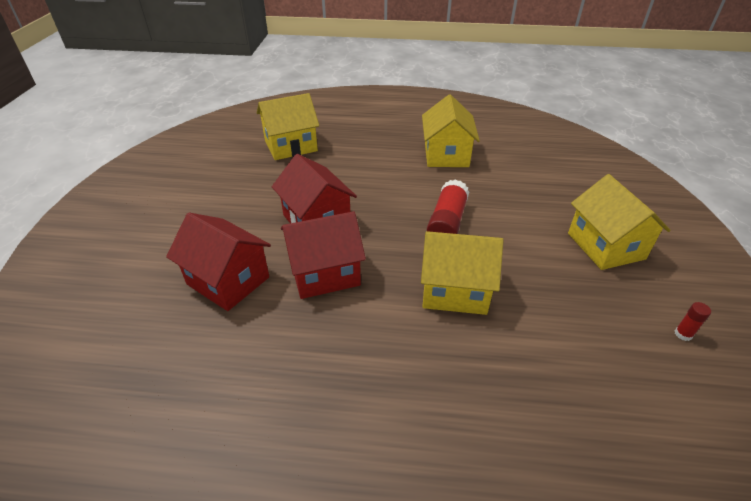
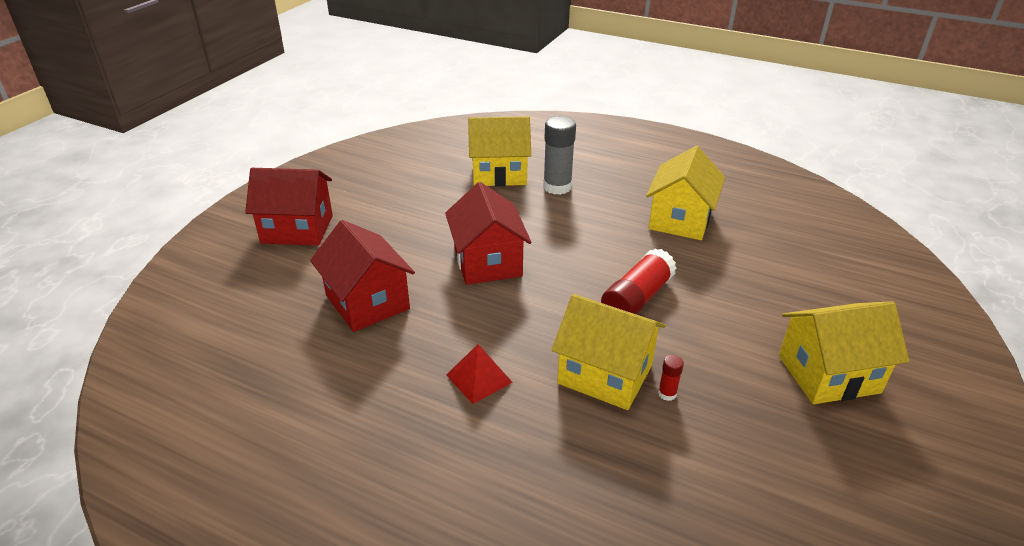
camera: 20 degrees right, 5 degrees down
(324, 273) = (469, 319): red house -> red house (297, 229)
(342, 148) = (557, 187): none -> grey glue stick
(358, 322) = (479, 378): none -> red pyramid
(605, 246) = (828, 374): yellow house -> yellow house turned 75 degrees clockwise
(683, 334) = (869, 502): red glue stick -> red glue stick (667, 393)

